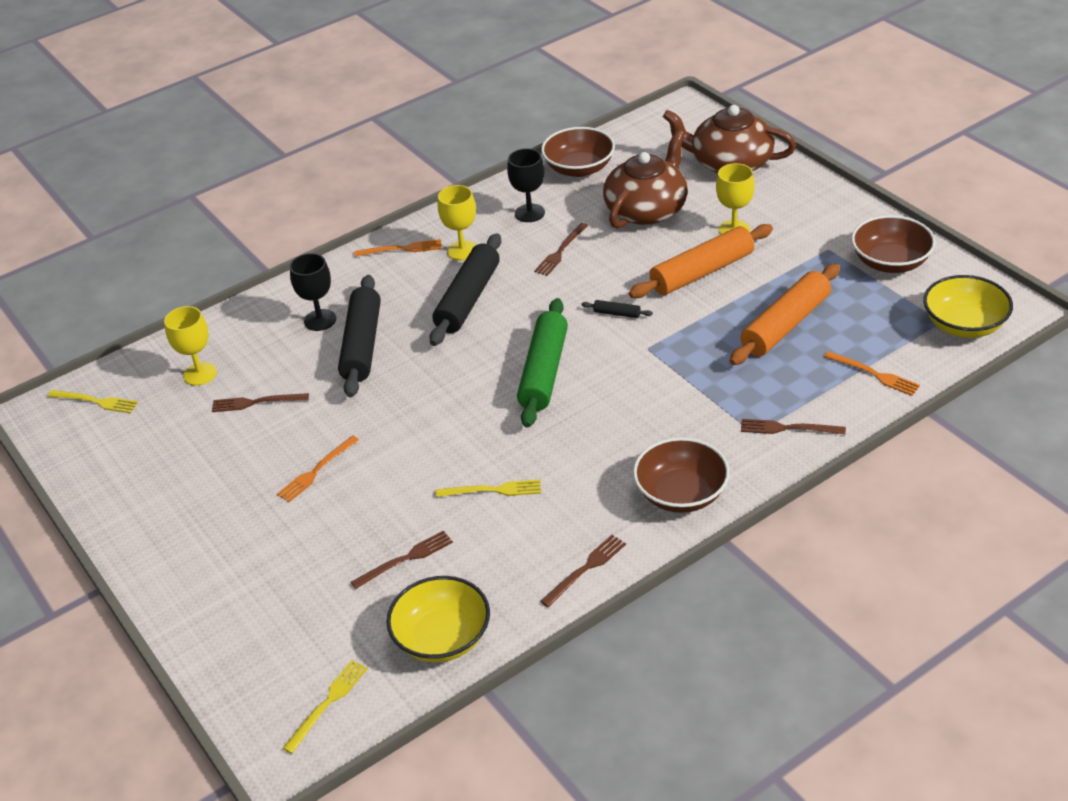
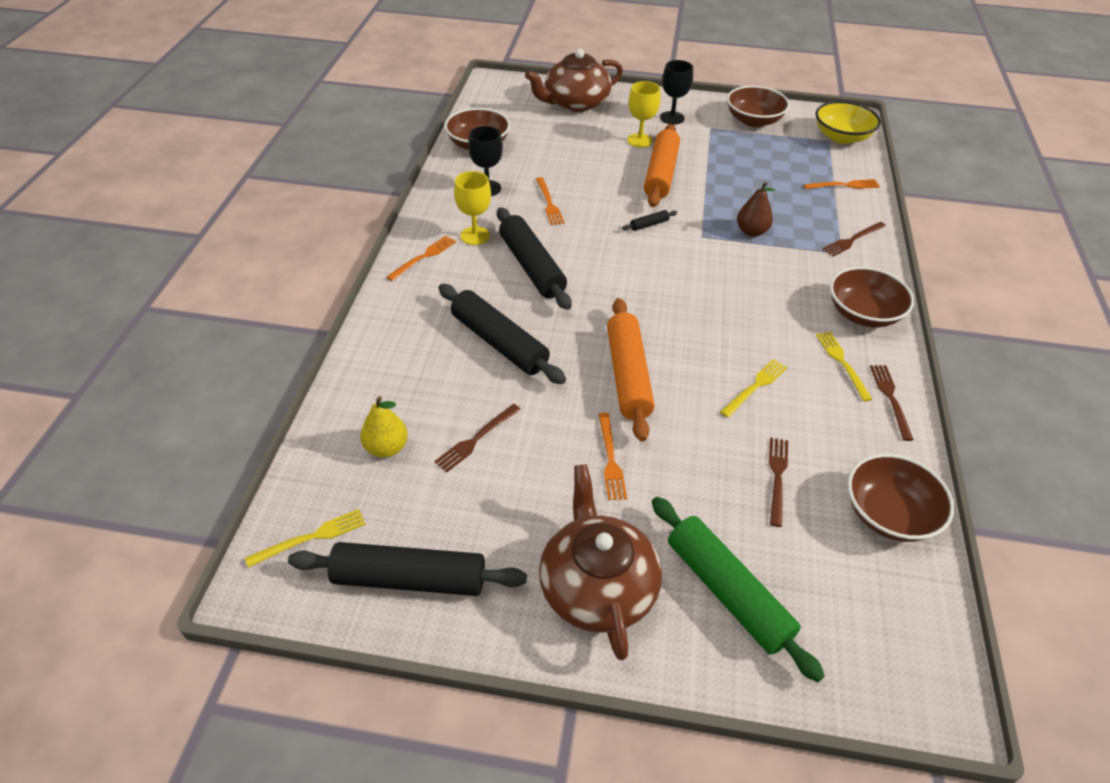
camera: 50 degrees left, 5 degrees up
(111, 460) = (409, 579): none -> black rolling pin
(200, 374) = (386, 448): yellow goblet -> yellow pear
(320, 320) = (434, 343): black goblet -> black goblet (672, 118)
(327, 703) = (900, 631): yellow fork -> yellow fork (842, 363)
(442, 638) = (888, 514): yellow bowl -> brown bowl
(544, 372) = (662, 287): green rolling pin -> green rolling pin (728, 592)
(561, 251) = (549, 203): brown fork -> orange fork
(647, 210) = (566, 152): brown teapot -> brown teapot (597, 586)
(700, 368) = (751, 231): none -> brown pear
(786, 325) = (756, 181): orange rolling pin -> orange rolling pin (628, 375)

